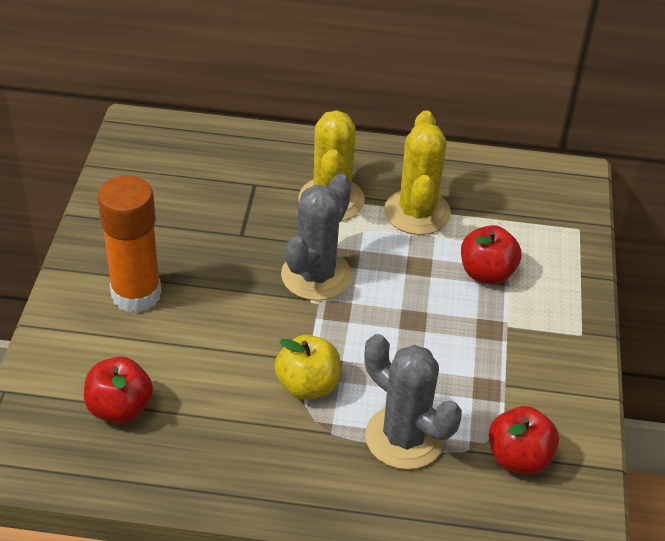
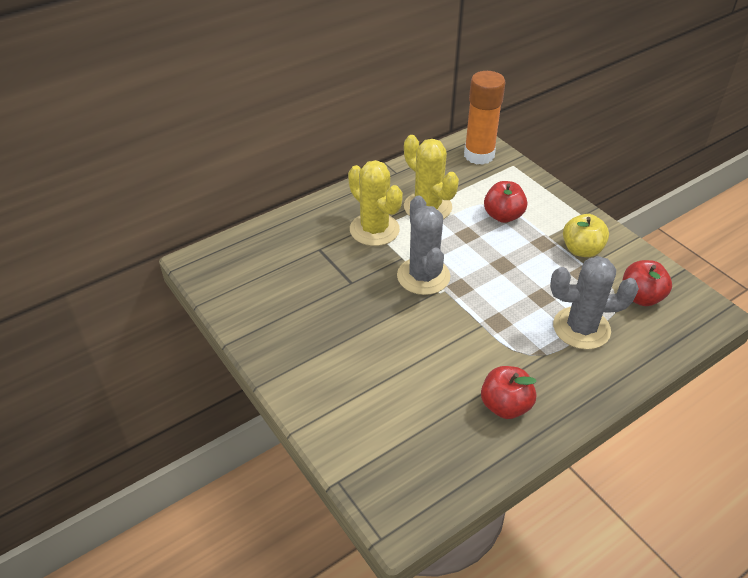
camera: 40 degrees left, 0 degrees up
(120, 408) = (421, 433): red apple -> red apple (505, 406)
(136, 294) = (338, 360): orange glue stick -> orange glue stick (479, 155)
(307, 385) = (501, 338): yellow apple -> yellow apple (581, 250)

